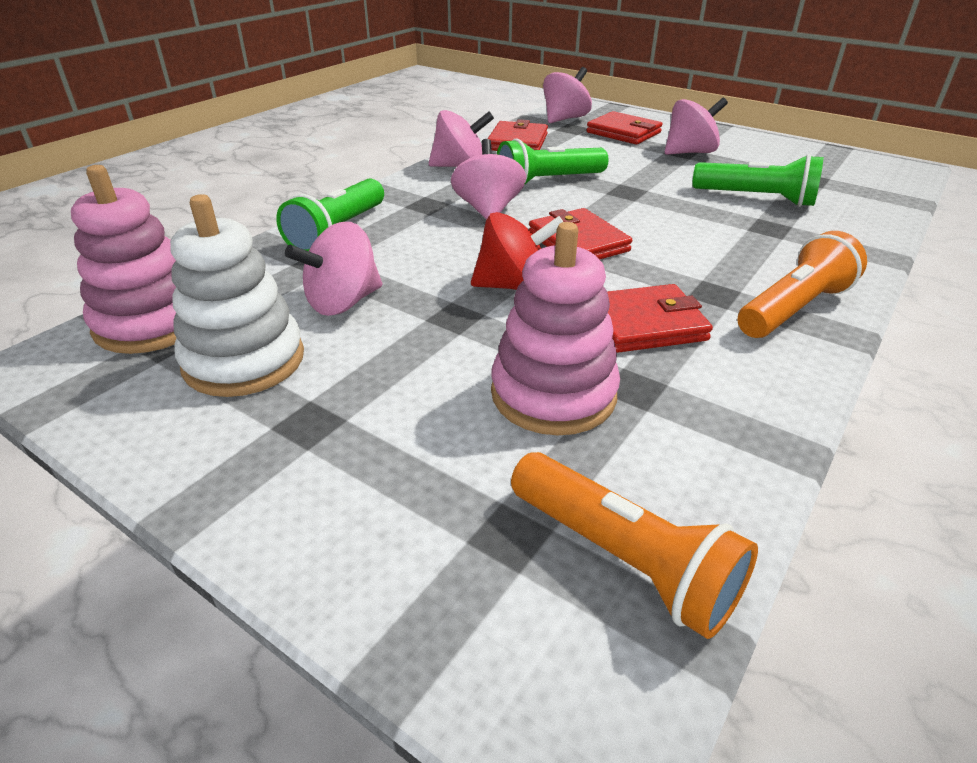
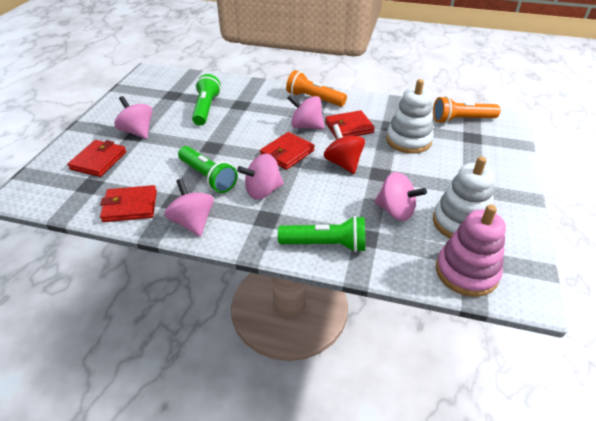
camera: 110 degrees left, 5 degrees up
(553, 394) = (408, 140): pink stacking toy -> white stacking toy
(565, 119) = (64, 193): pink spinning top -> pink spinning top (306, 126)
(623, 559) = (461, 120): orange flashlight -> orange flashlight turned 120 degrees counterclockwise
(645, 324) = (349, 127): red wallet -> red wallet turned 75 degrees counterclockwise

